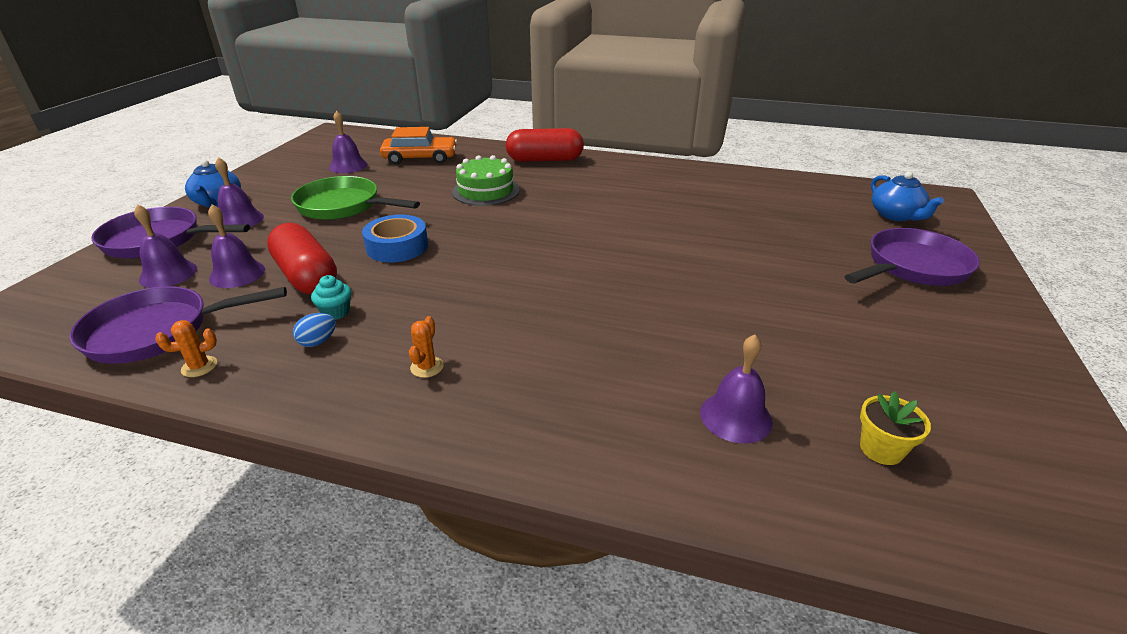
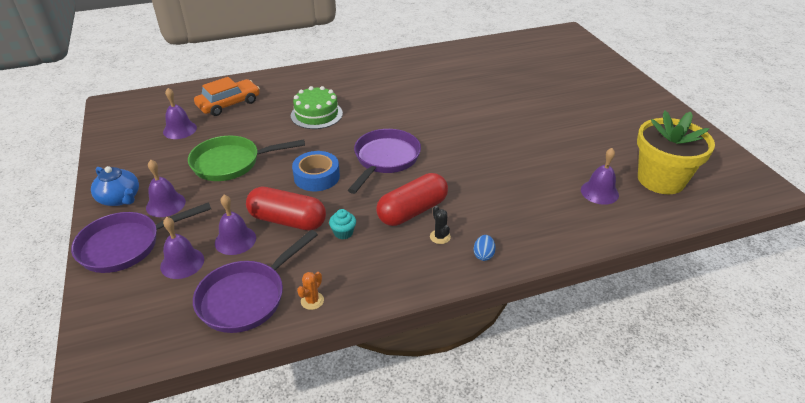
camera: 35 degrees left, 5 degrees up
(318, 342) = (360, 253): blue egg -> blue egg (483, 255)
(427, 367) = (440, 237): orange cactus -> black cactus
(545, 160) = (323, 76): red capsule -> red capsule (412, 211)
(881, 449) = (661, 180): yellow flower pot -> yellow flower pot, size x2.33
(896, 215) = (558, 52): blue teapot -> none
(913, 267) = (593, 82): purple pan -> purple pan (385, 159)

